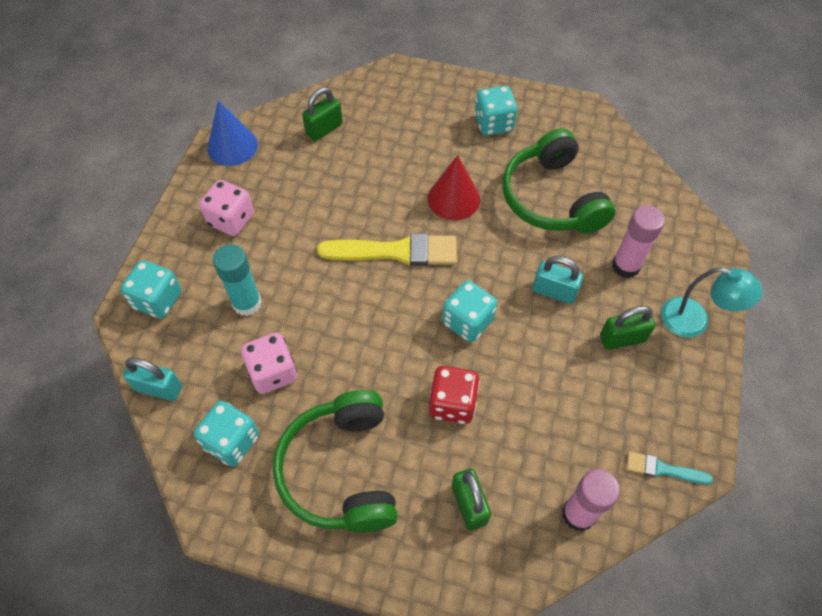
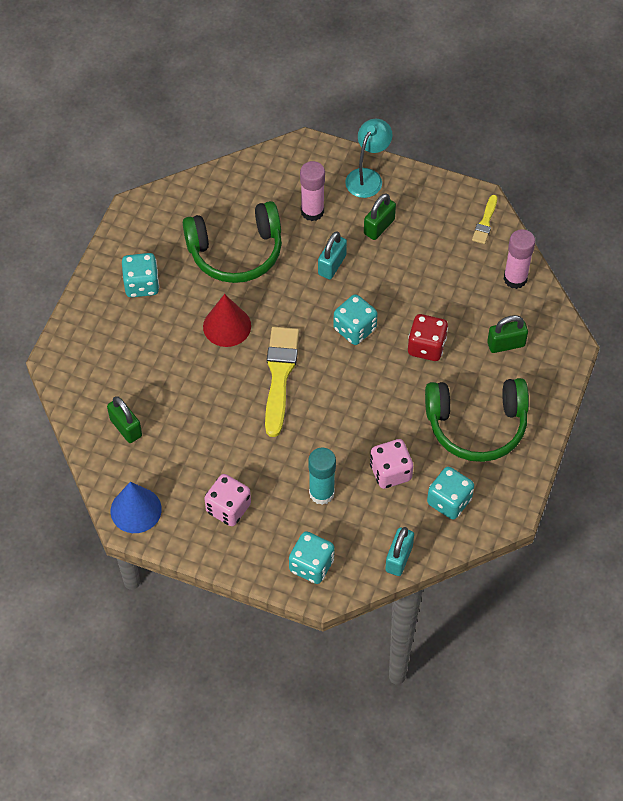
camera: 85 degrees left, 0 degrees up
(622, 338) = (379, 227): green padlock -> green padlock turned 45 degrees clockwise
(663, 469) = (485, 222): turquoise brush -> yellow brush

